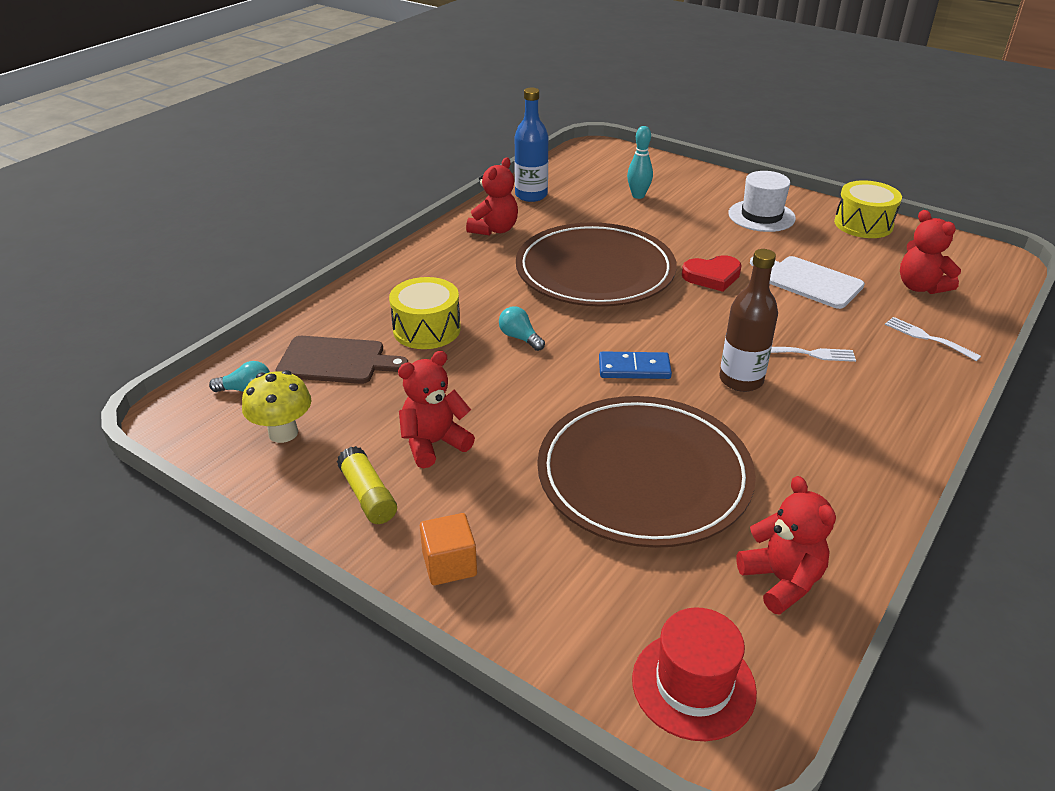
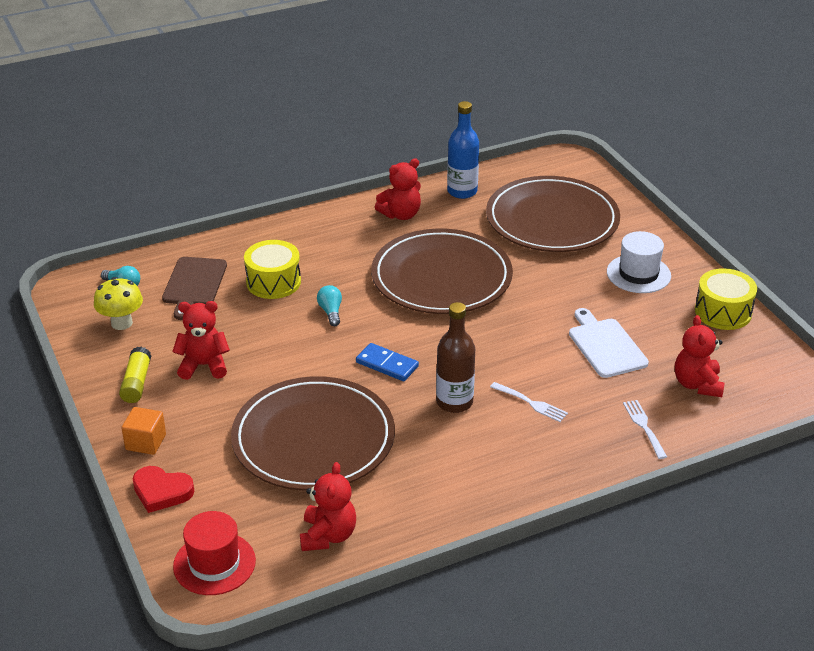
camera: 30 degrees right, 0 degrees up
(336, 361) = (194, 284): brown cutting board -> brown cutting board turned 60 degrees clockwise
(638, 195) = (552, 220): turquoise bowling pin -> brown plate
(712, 276) = (529, 314): red heart -> red heart (162, 491)

